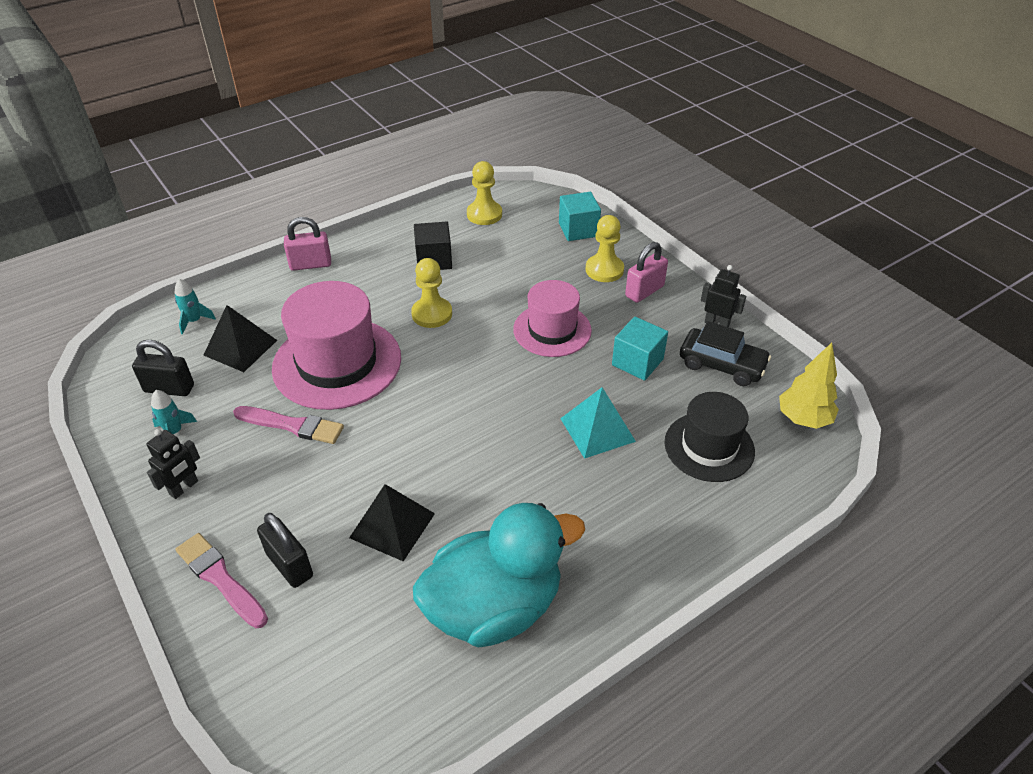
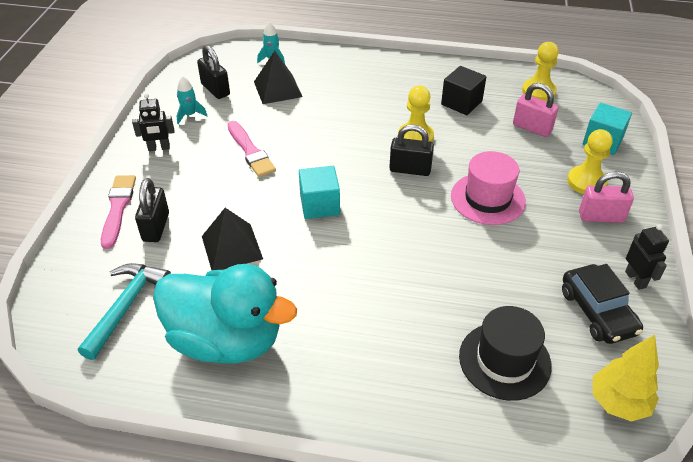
camera: 45 degrees right, 0 degrees up
(310, 264) = (377, 62): pink padlock -> pink padlock (532, 128)
(337, 363) = (319, 131): pink hat -> none
(361, 659) = (126, 306): none -> turquoise hammer
(462, 346) = (410, 169): none -> black padlock
(597, 429) = (433, 286): turquoise pyramid -> none
(637, 362) = (526, 262): turquoise cube -> turquoise cube (319, 205)

